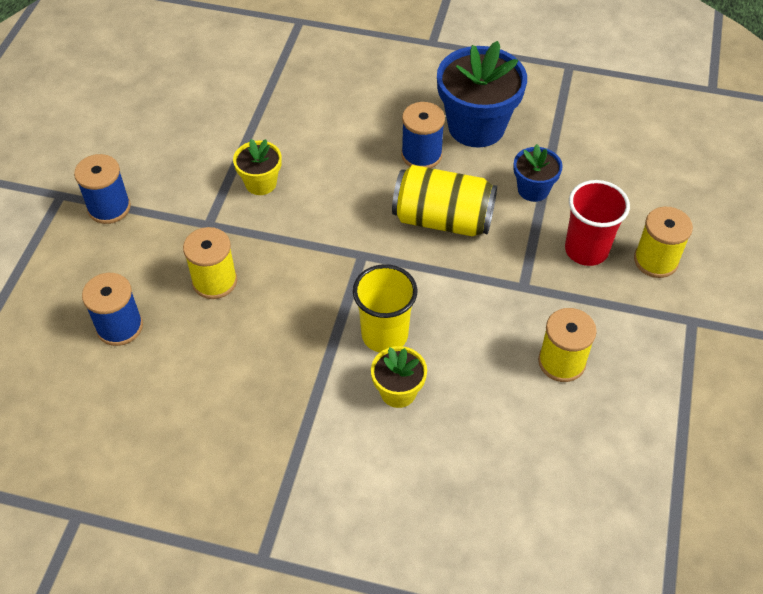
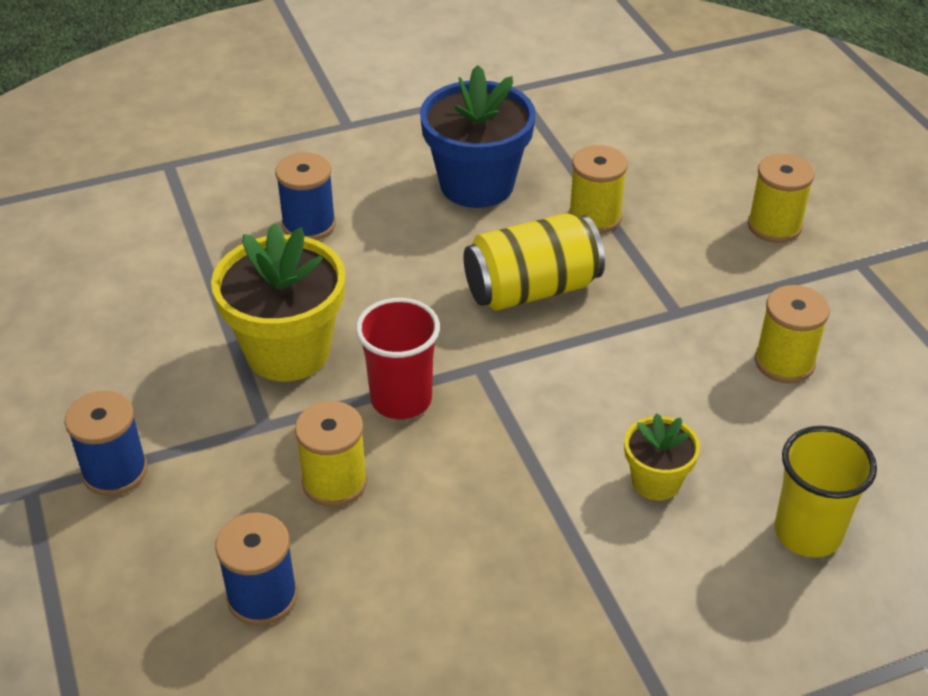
camera: 35 degrees left, 10 degrees down
(261, 183) = (288, 351): yellow flower pot -> yellow flower pot, size x1.90
(384, 335) = (585, 433): yellow cup -> yellow cup (807, 533)
(421, 155) = (446, 238): blue spool -> blue spool (309, 225)
(533, 189) = (595, 217): blue flower pot -> yellow spool
(586, 250) = (702, 248): red cup -> red cup (401, 399)

